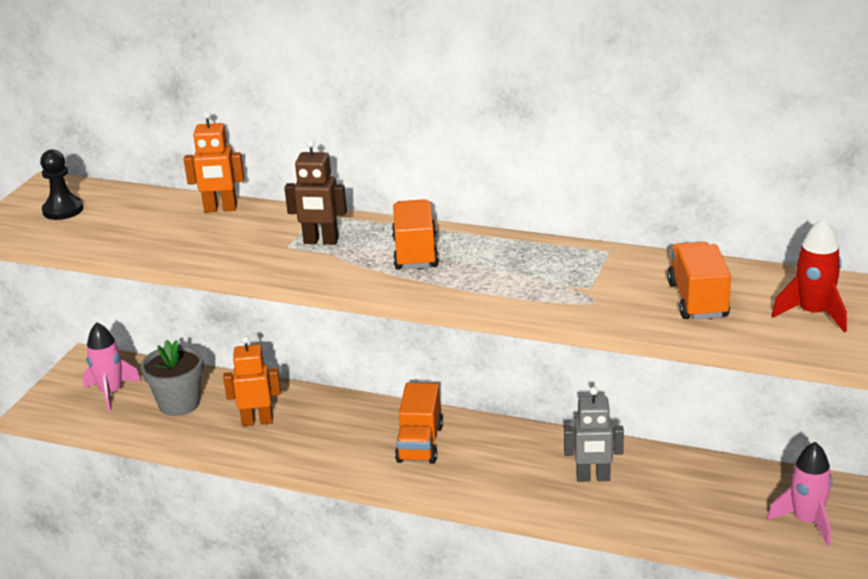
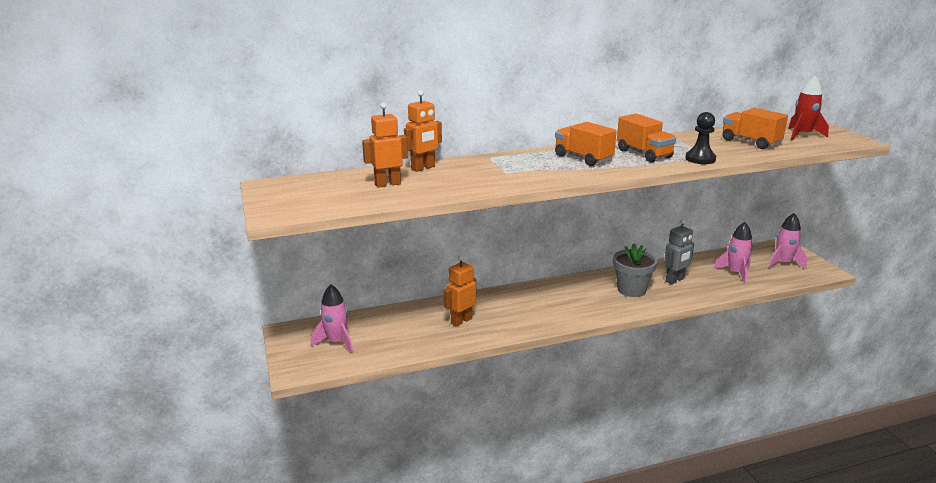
camera: 40 degrees left, 5 degrees down
(63, 210) = (309, 193): black pawn -> black pawn (700, 159)
(147, 222) = (387, 184): none -> orange robot
(179, 404) = (395, 331): grey flower pot -> grey flower pot (631, 290)
(321, 241) = (520, 166): brown robot -> none
(420, 444) = (570, 297): orange truck -> orange truck (644, 154)
(700, 504) = (735, 273): none -> pink rocket

